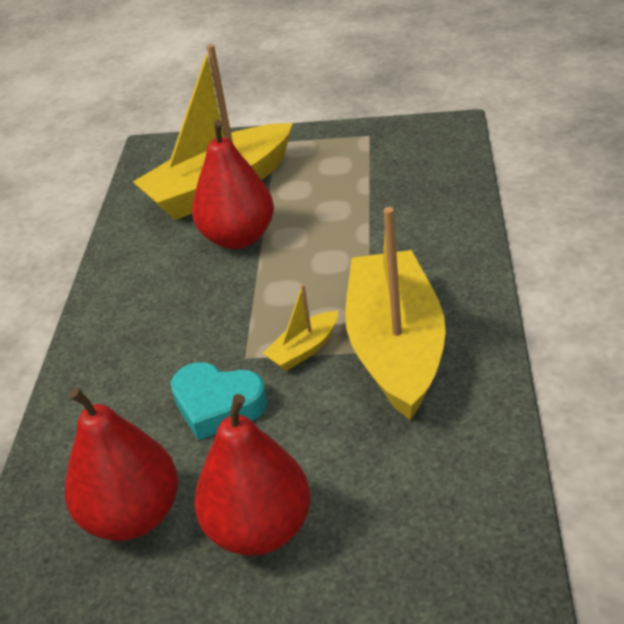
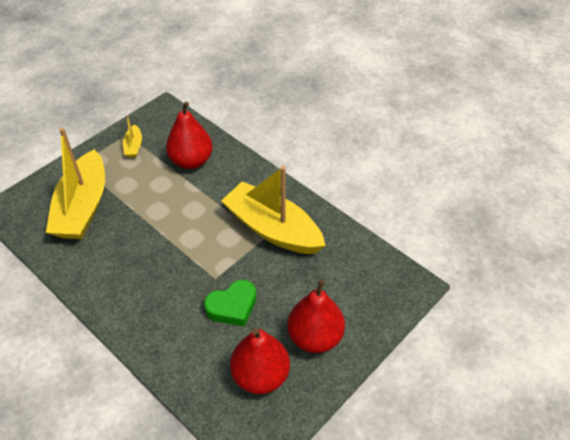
camera: 55 degrees left, 10 degrees up
(218, 405) = (232, 306): turquoise heart -> green heart
(238, 238) = (131, 226): red pear -> red pear (191, 161)
(304, 349) = (236, 256): yellow boat -> yellow boat (133, 146)

